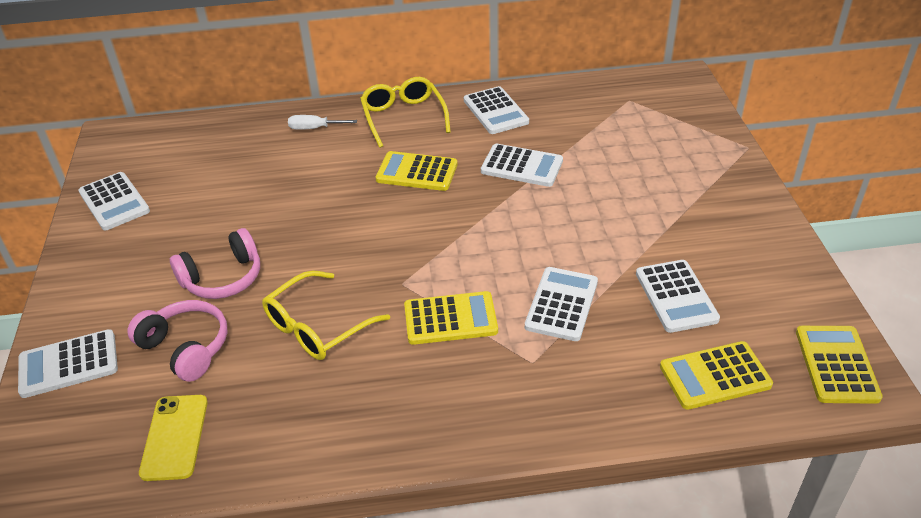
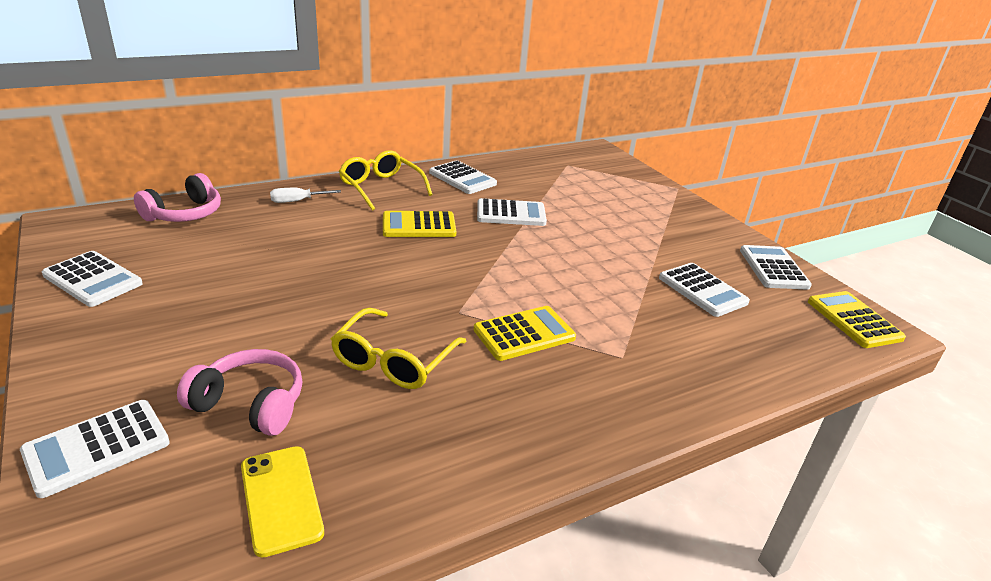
camera: 25 degrees left, 10 degrees down
(223, 278) = (262, 332): pink headphones -> pink headphones (185, 214)
(561, 304) = (615, 308): white calculator -> white calculator (773, 268)
(715, 376) = (776, 342): yellow calculator -> none

